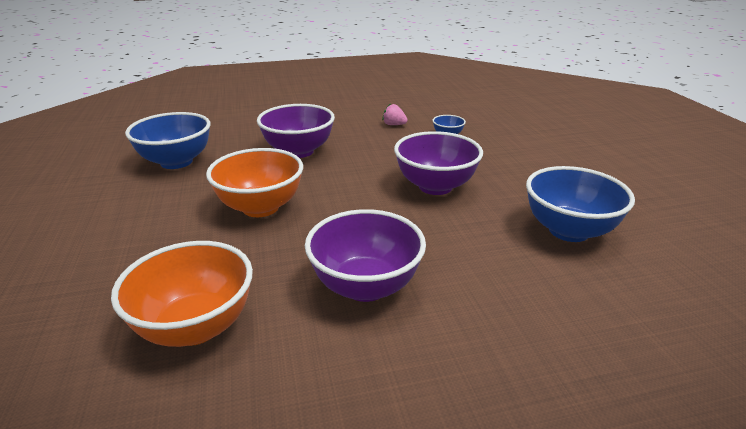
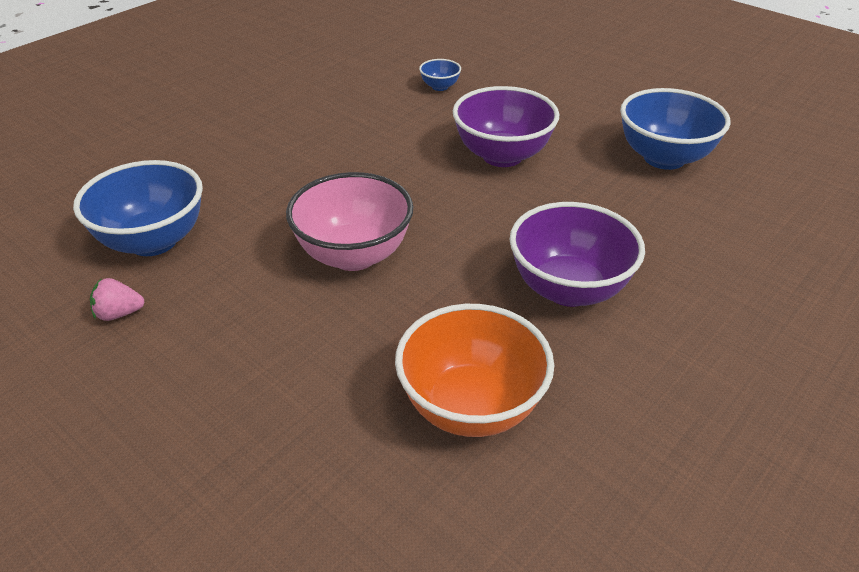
camera: 35 degrees left, 10 degrees up
(260, 207) = (354, 255): orange bowl -> pink bowl
(298, 151) = (297, 167): purple bowl -> none
(394, 125) = (364, 91): pink strawberry -> pink strawberry (119, 314)

